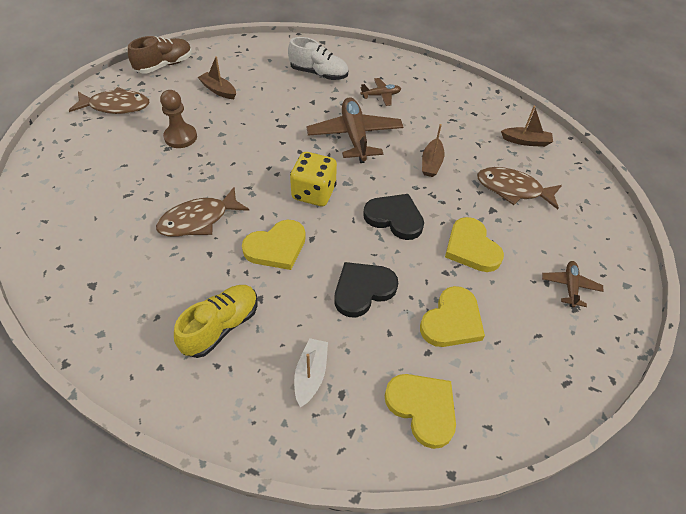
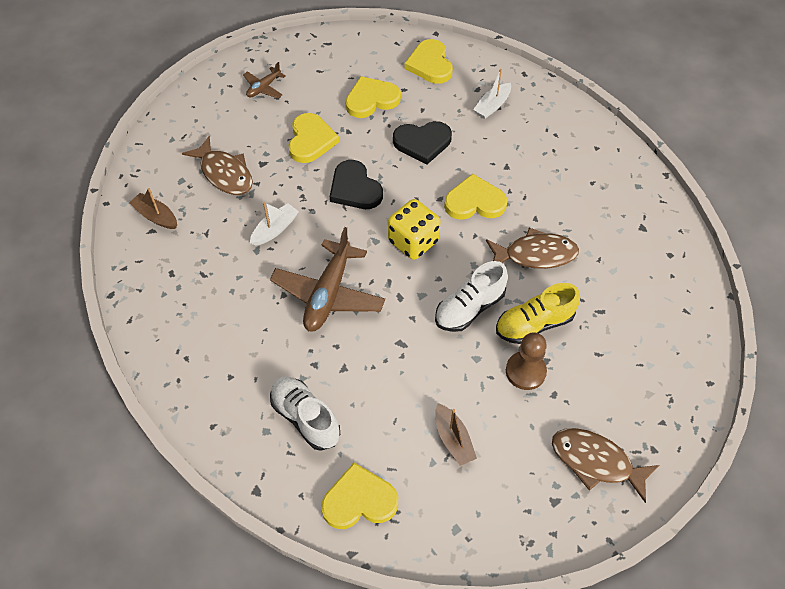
camera: 150 degrees left, 5 degrees up
(164, 65) = (513, 530): brown shoe -> none
(221, 326) = (544, 157): yellow shoe -> yellow shoe (534, 324)
(241, 162) = (469, 308): none -> white shoe
(262, 53) = (359, 500): none -> yellow heart
(381, 95) = (254, 344): brown plane -> none
(431, 163) = (275, 229): brown boat -> white boat

